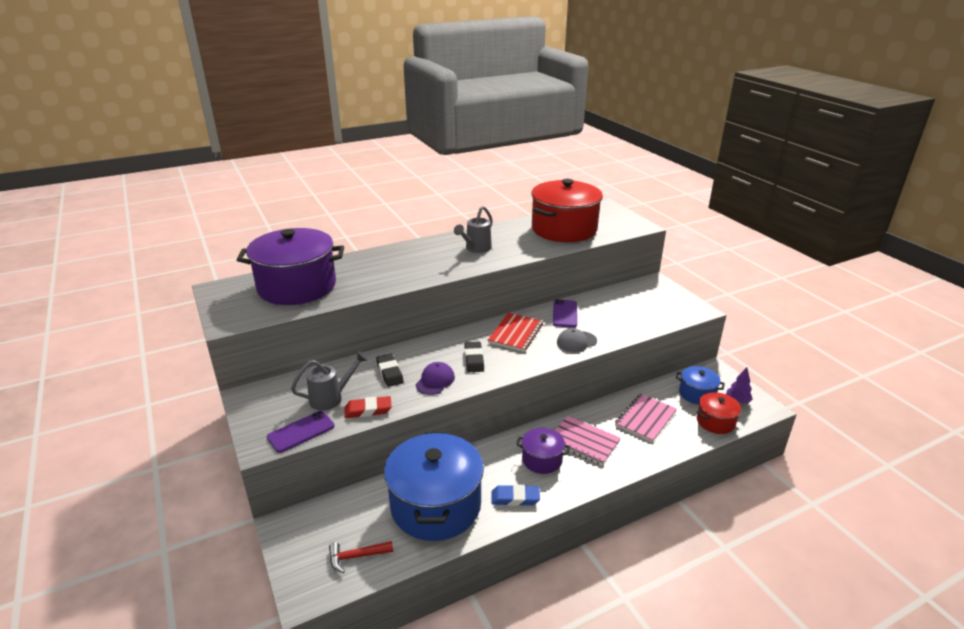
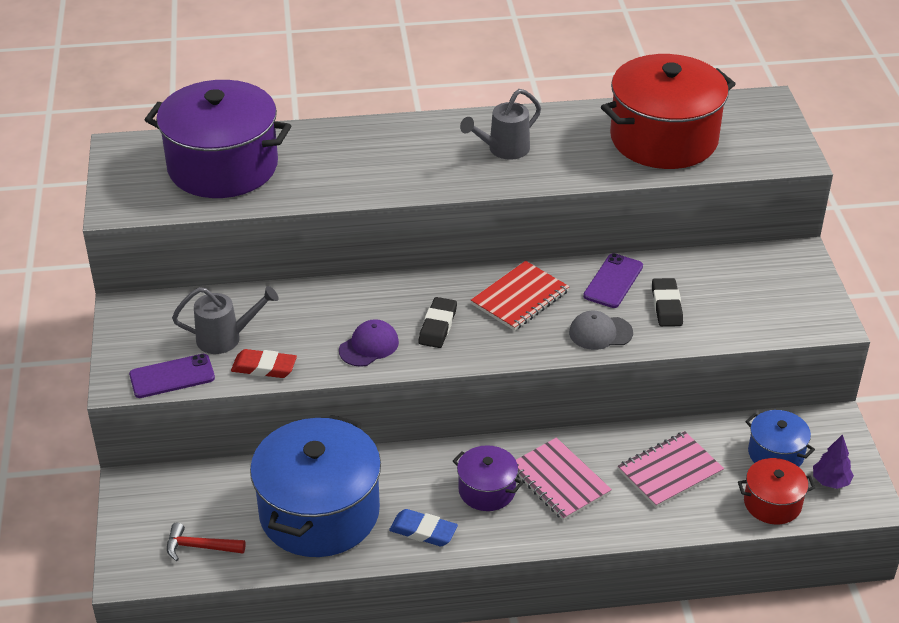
camera: 20 degrees right, 10 degrees up
(390, 372) = (315, 319): black eraser -> black eraser (666, 306)

